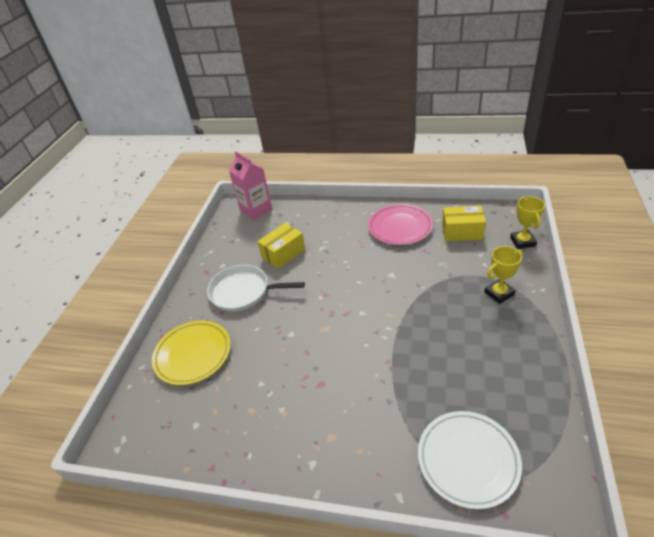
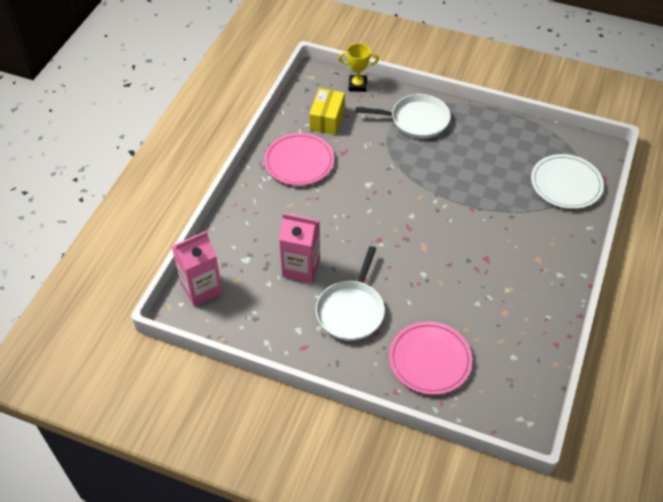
camera: 85 degrees left, 10 degrees up
(193, 354) = (430, 360): yellow plate -> pink plate
(283, 253) = (301, 268): yellow box -> pink carton
(499, 293) = (416, 120): yellow trophy -> white pan

